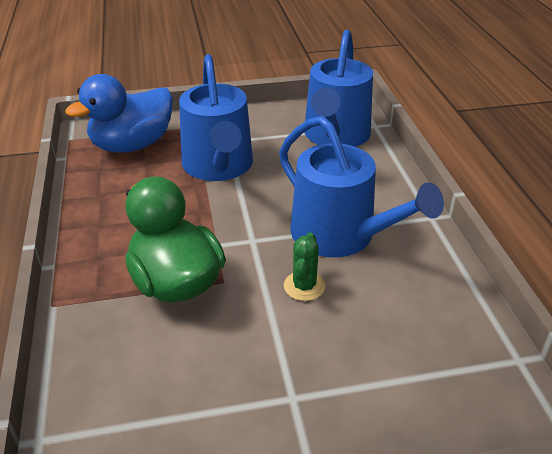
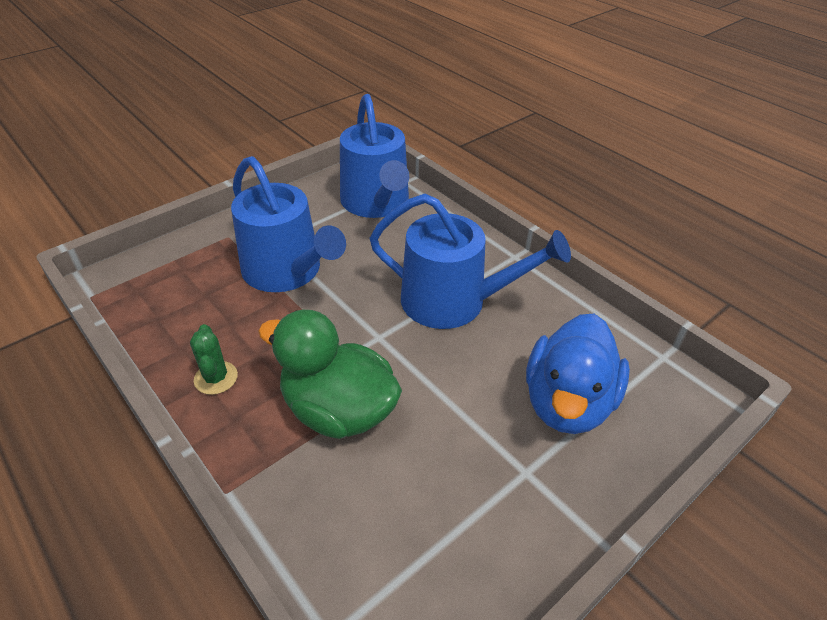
camera: 30 degrees left, 5 degrees up
(132, 145) = (174, 279): blue duck -> blue duck (567, 403)
(304, 286) = (459, 363): green cactus -> green cactus (216, 378)

